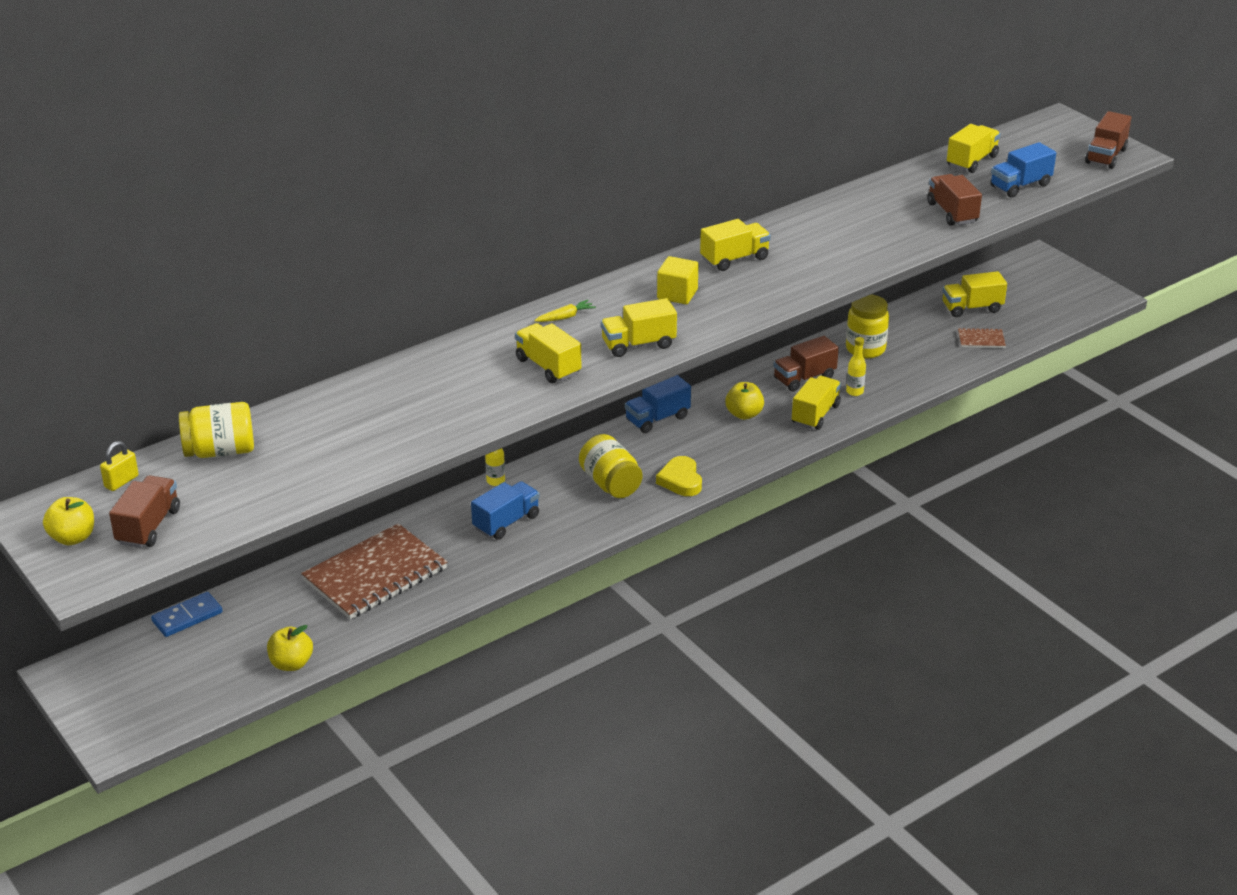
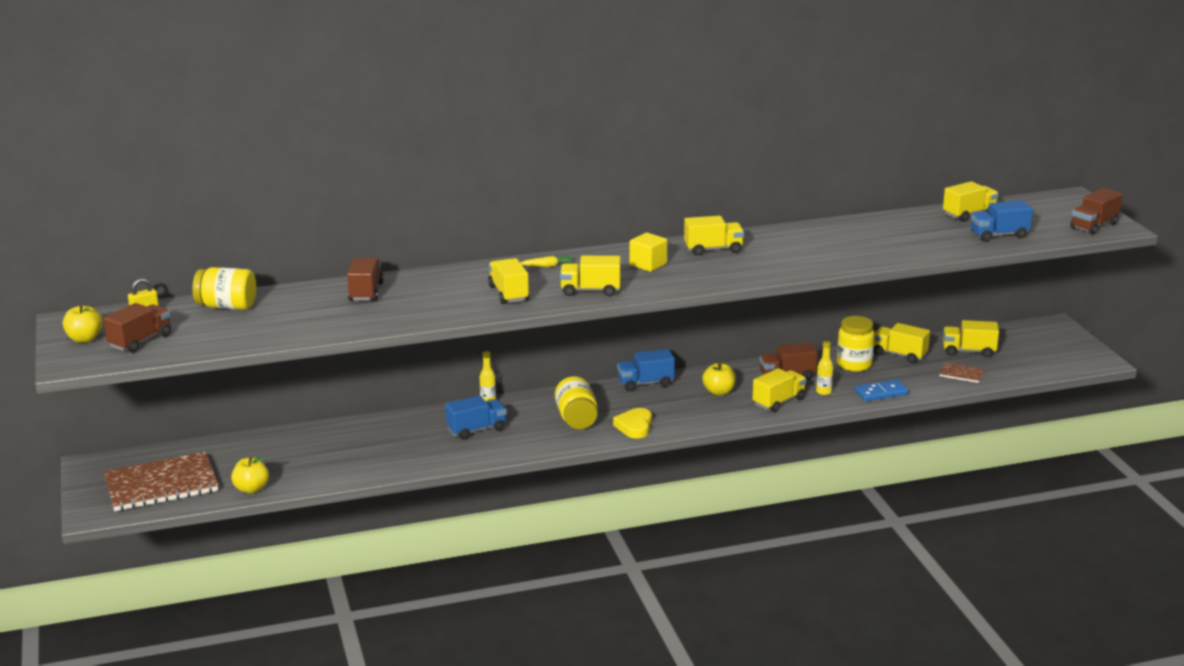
camera: 20 degrees right, 10 degrees down
(187, 617) = (200, 446): blue domino -> blue domino (881, 393)
(375, 574) = (353, 445): brown notebook -> brown notebook (161, 485)
(904, 326) = (899, 355): none -> yellow truck
(952, 213) = (923, 245): brown truck -> brown truck (366, 292)

